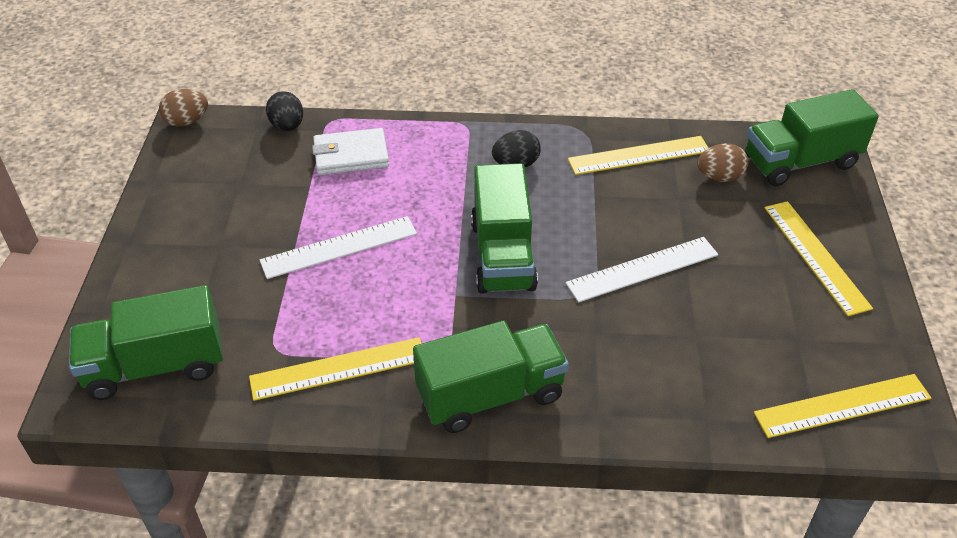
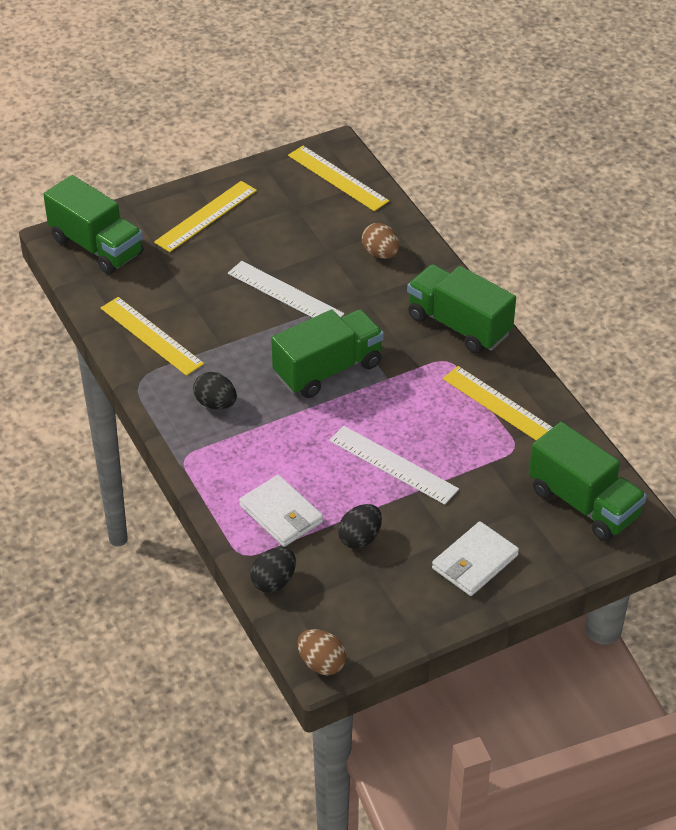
camera: 120 degrees left, 0 degrees up
(178, 250) = (475, 562): none -> white wallet
(279, 190) = (360, 538): none -> black egg
(719, 177) = (148, 284): brown egg -> brown egg (380, 254)

